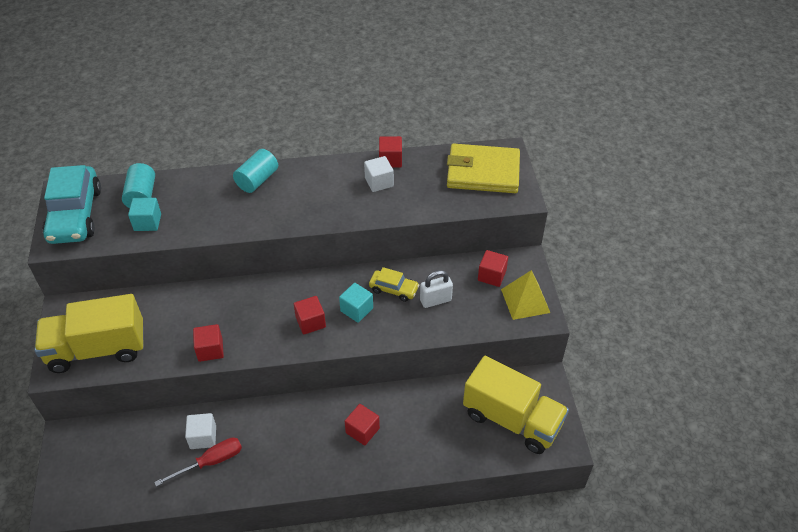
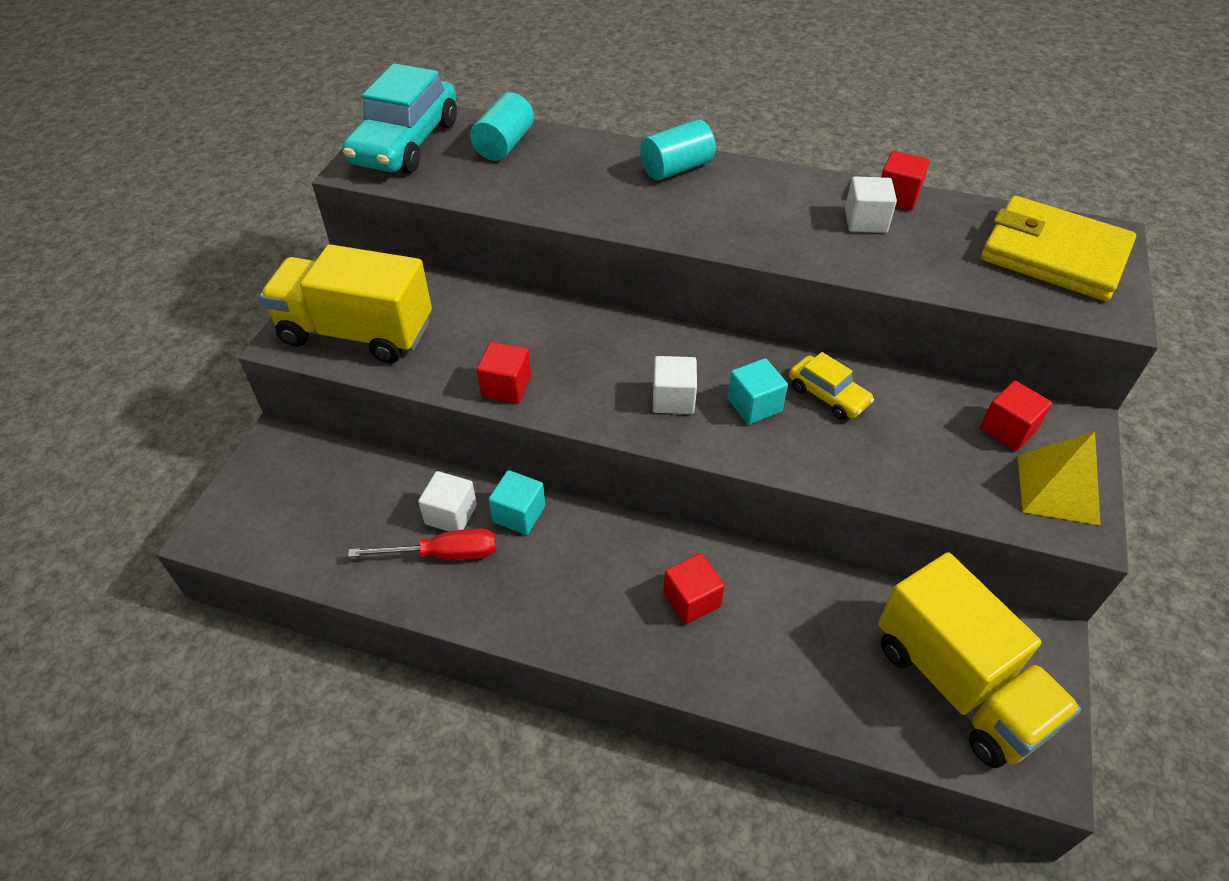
camera: 25 degrees right, 0 degrees up
(147, 222) = (494, 178): turquoise cube -> turquoise cube (519, 514)
(310, 322) = (673, 399): red cube -> white cube
(435, 300) = (892, 435): white padlock -> none

